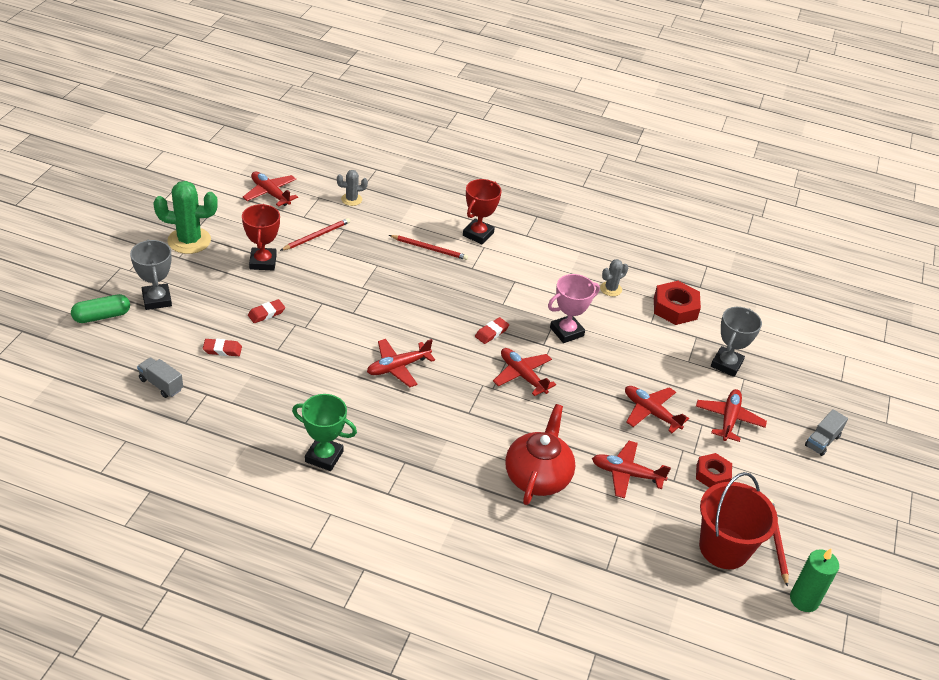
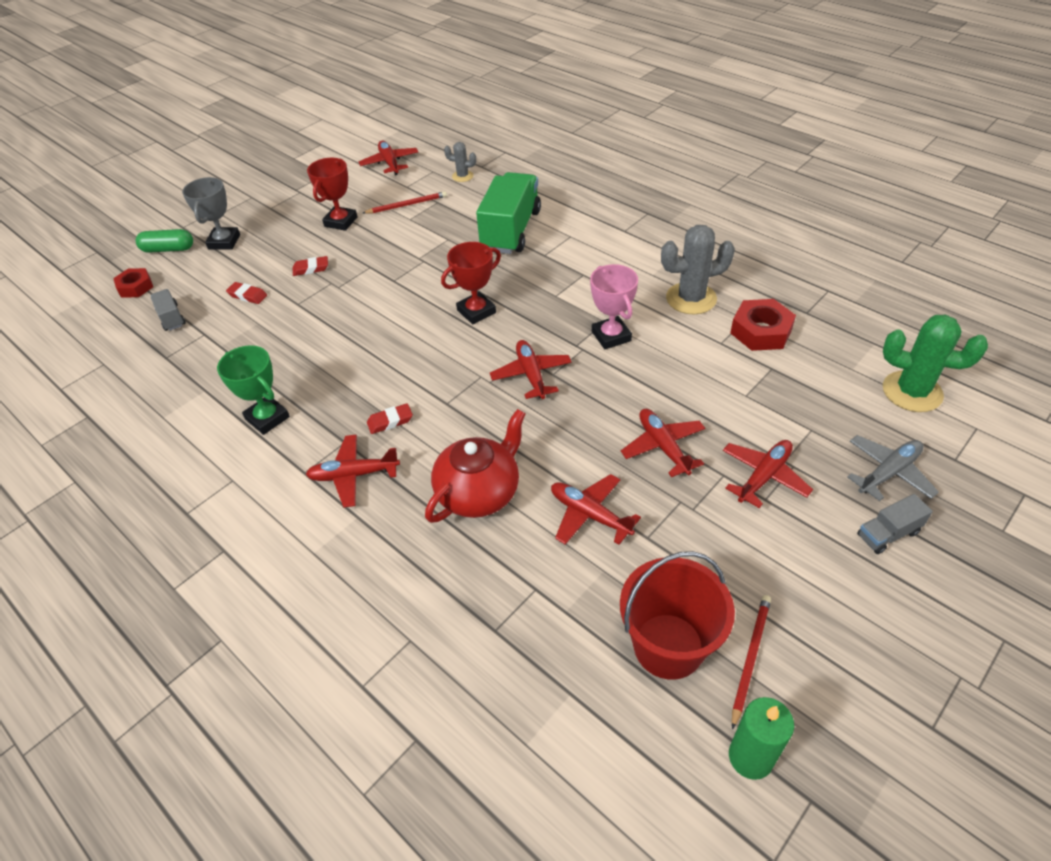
camera: 30 degrees right, 5 degrees up
(189, 241) = (289, 195): green cactus -> green cactus (912, 392)
(398, 367) = (402, 341): red plane -> red plane (354, 475)
(429, 249) = (511, 230): red pencil -> green truck
(478, 234) = (571, 223): red trophy -> red trophy (476, 311)
(491, 333) = (524, 323): red eraser -> red eraser (390, 421)
(566, 332) = (611, 336): pink trophy -> pink trophy turned 75 degrees clockwise
(611, 289) = (691, 298): grey cactus -> grey cactus, size x1.89
(712, 474) = (704, 542): red nut -> red nut (135, 287)
(726, 364) = (795, 408): grey trophy -> none
(805, 399) = (888, 473): none -> grey plane

